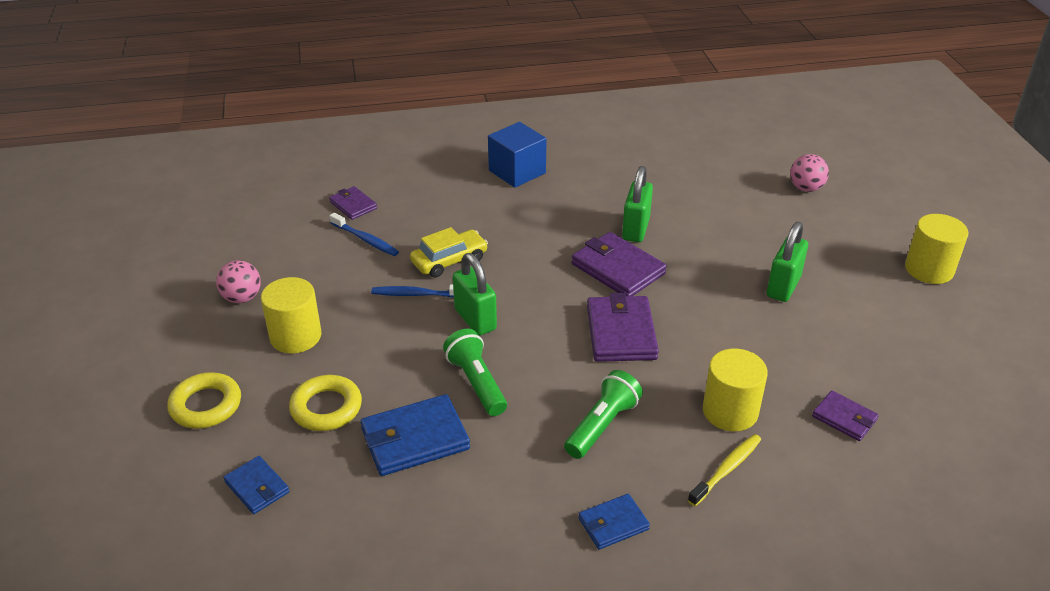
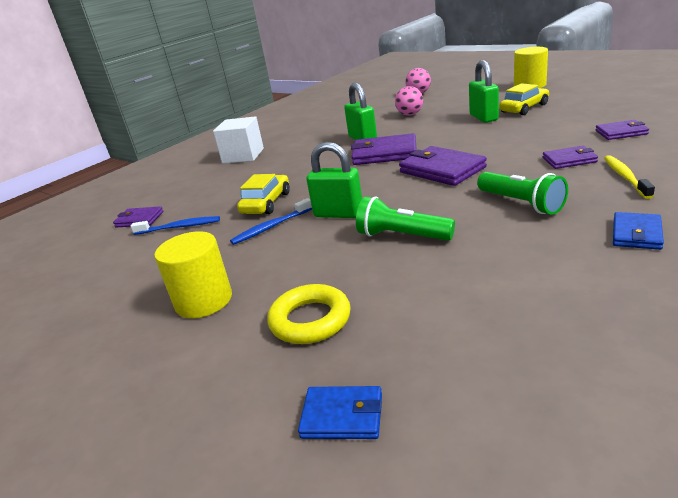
camera: 35 degrees left, 10 degrees down
(206, 405) = (180, 398): yellow ring -> none
(242, 298) = (108, 311): pink ball -> pink ball (410, 114)
(415, 439) = (419, 287): blue wallet -> none
(517, 172) = (243, 156): blue cube -> white cube
(602, 425) = (521, 204): green flashlight -> green flashlight turned 150 degrees clockwise
(730, 411) = (569, 160): yellow cylinder -> purple wallet
(844, 305) = (524, 108): none -> yellow car

